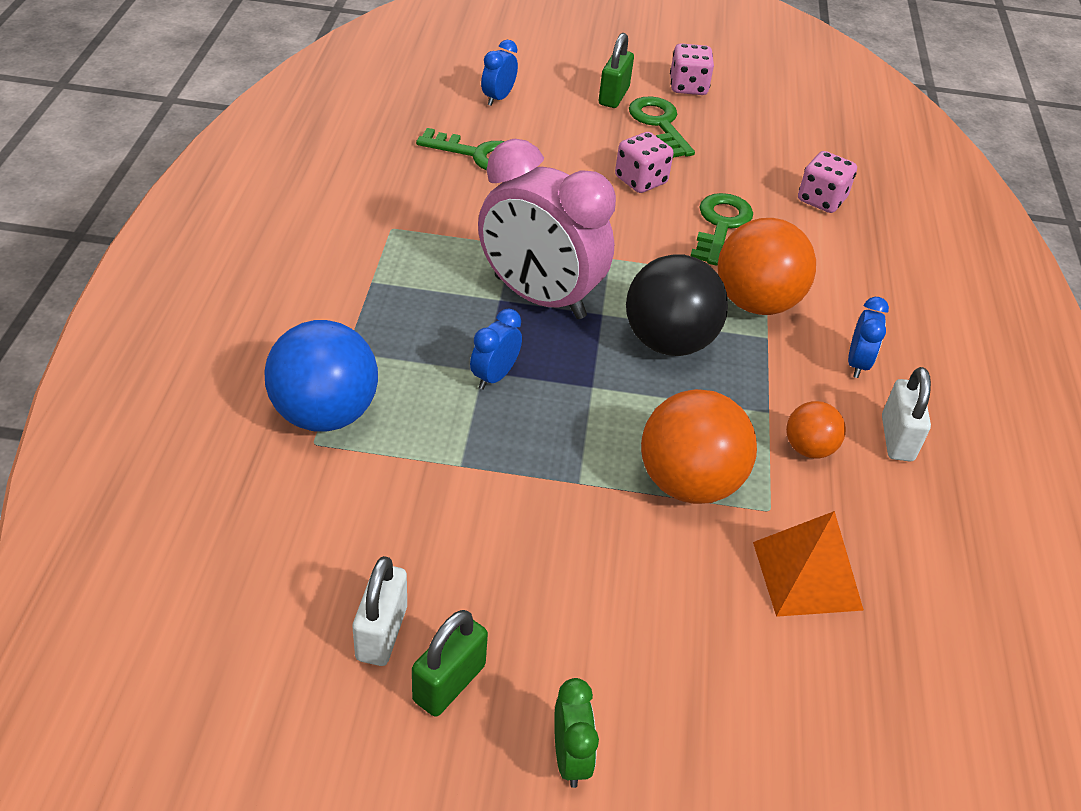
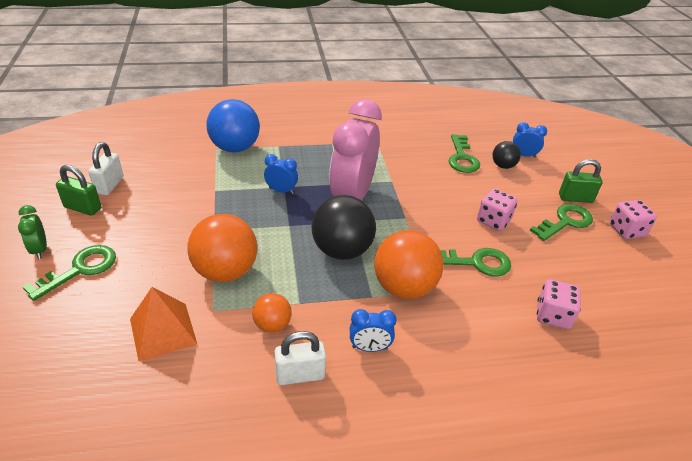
camera: 75 degrees right, 5 degrees down
(382, 633) = (109, 185): white padlock -> white padlock turned 75 degrees counterclockwise
(517, 126) = (503, 166): none -> black ball
(570, 757) = (40, 250): green clock -> green clock turned 90 degrees clockwise
(644, 687) = (80, 270): none -> green key

